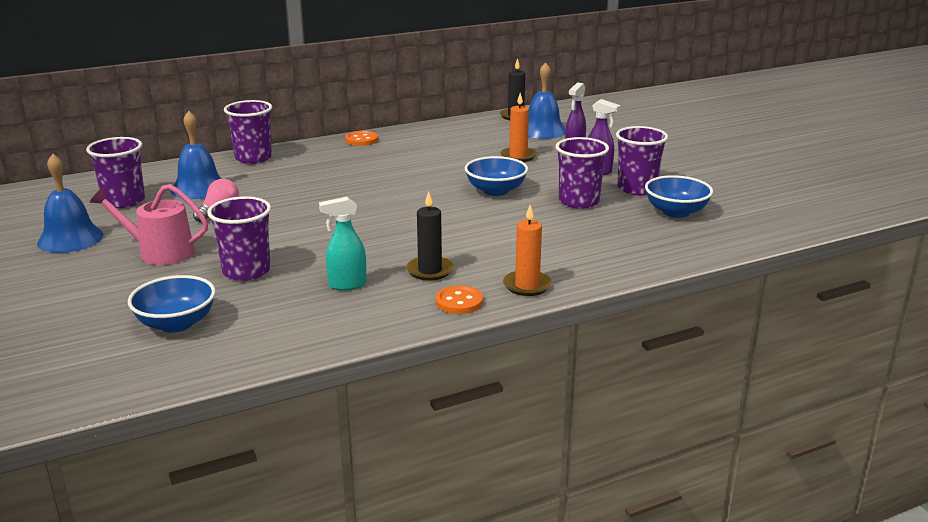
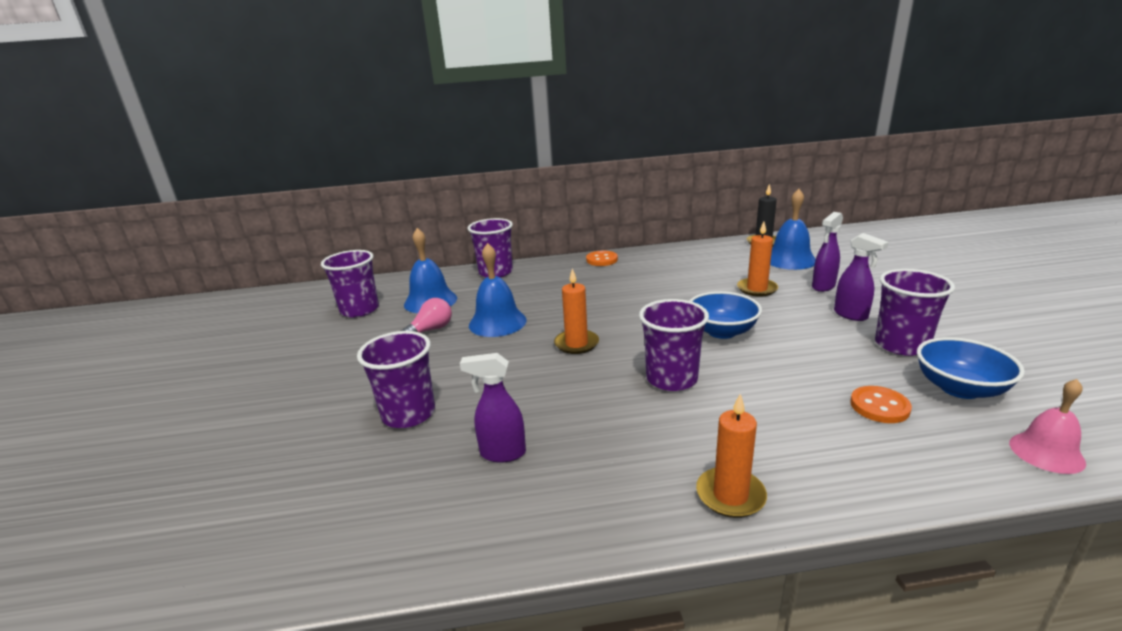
camera: 20 degrees right, 0 degrees up
(70, 239) = (286, 348): blue bell -> blue bell (497, 322)
(160, 252) = (346, 375): pink watering can -> none
(176, 323) = (290, 485): blue bowl -> none
(347, 285) = (502, 453): turquoise spray bottle -> purple spray bottle
(371, 210) = (576, 344): none -> orange candle
(430, 270) = (608, 445): black candle -> none
(459, 302) = (628, 511): orange button -> orange button (879, 406)
(579, 202) = (822, 357): purple cup -> purple cup (671, 379)
(725, 241) = (1046, 452): none -> pink bell

